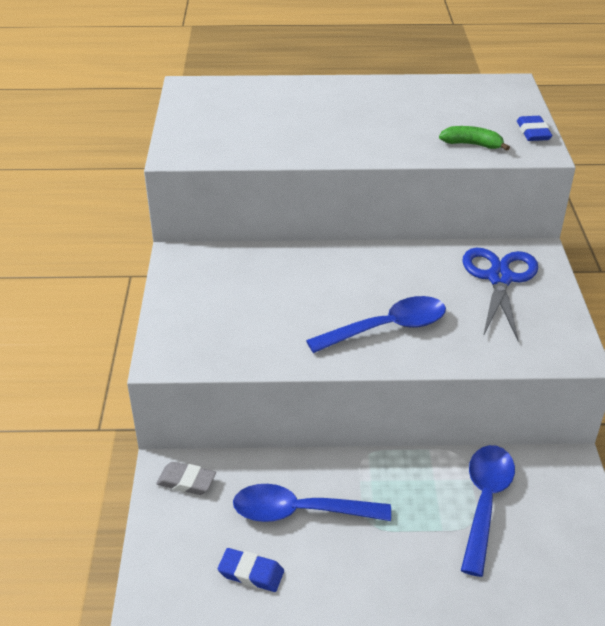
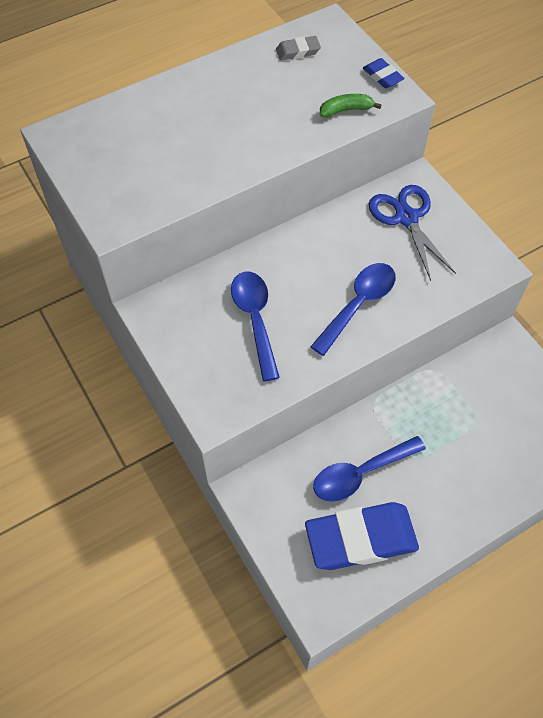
camera: 30 degrees left, 20 degrees up
(186, 481) = (265, 493): grey eraser -> grey eraser (298, 51)
(251, 573) = (361, 539): blue eraser -> blue eraser, size x2.25
(485, 502) = (473, 400): blue spoon -> blue spoon (255, 319)

